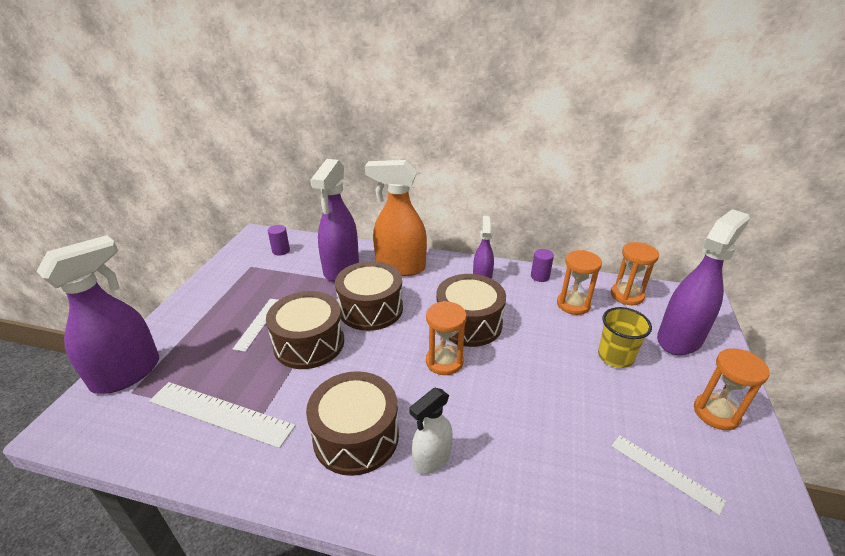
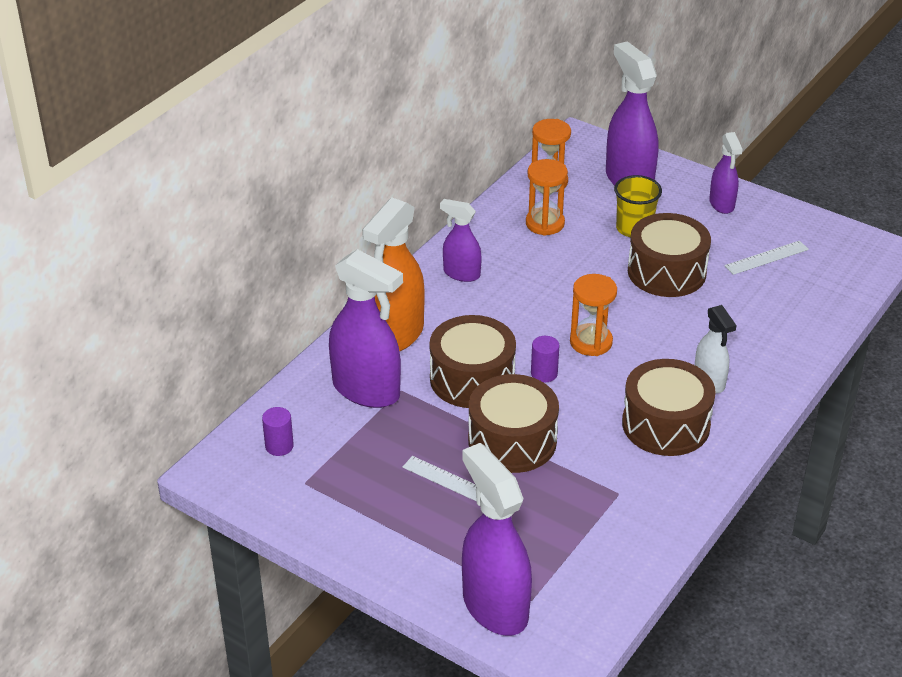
camera: 70 degrees left, 5 degrees up
(221, 413) = (596, 521): white ruler -> none
(468, 323) = (538, 308): brown drum -> brown drum (666, 272)
(540, 276) = (481, 228): purple cylinder -> purple cylinder (544, 373)
(716, 413) = (722, 204): orange hourglass -> purple spray bottle

